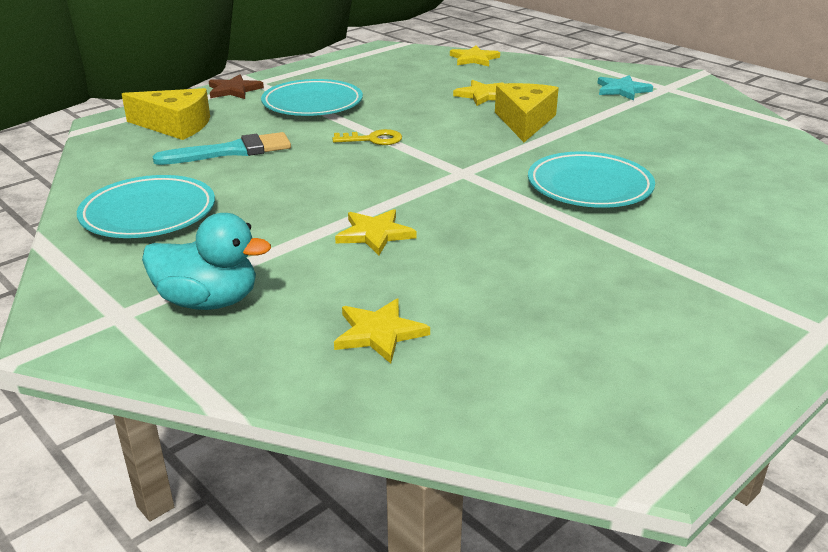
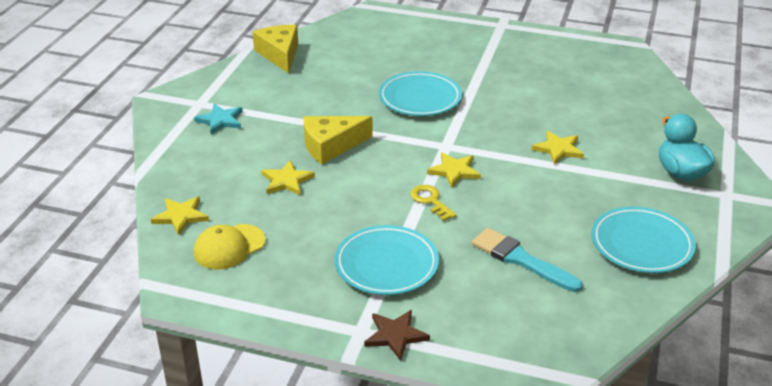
camera: 120 degrees left, 5 degrees up
(175, 126) = (509, 322): yellow cheese -> yellow cheese (279, 54)
(379, 333) = (636, 117): yellow star -> yellow star (454, 171)
(413, 65) = (229, 247): none -> yellow cap

